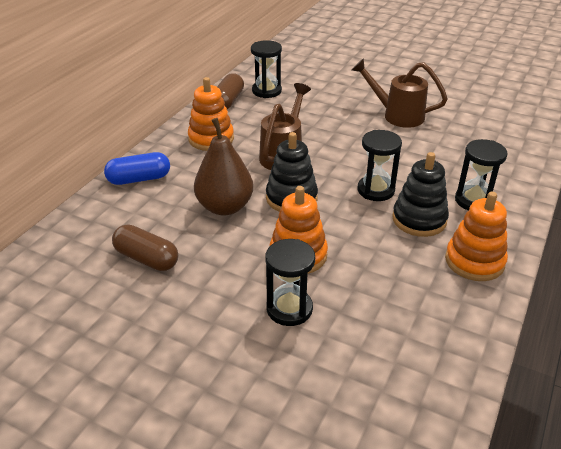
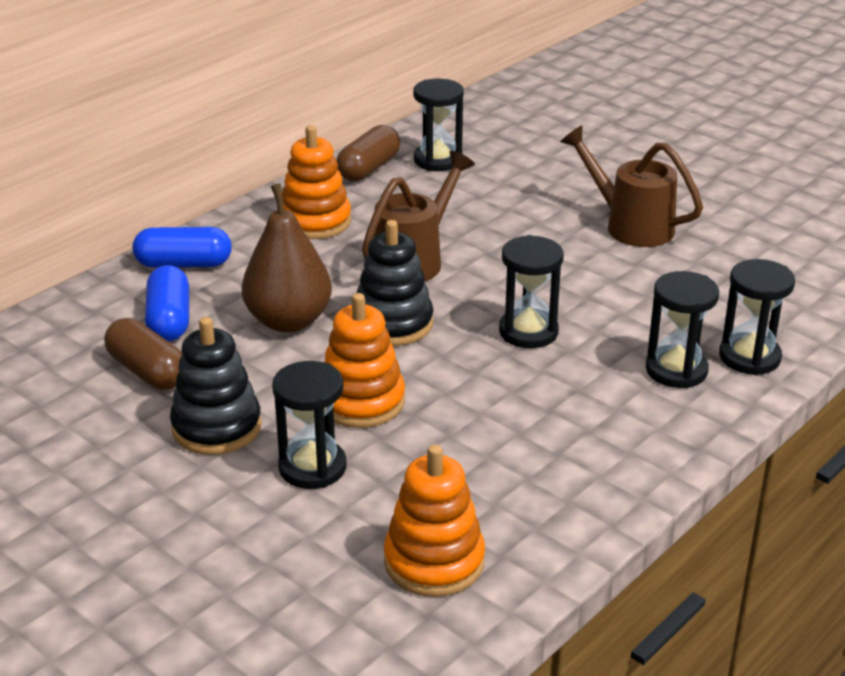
camera: 15 degrees right, 5 degrees down
(146, 219) = (169, 320): none -> blue capsule
(419, 219) = (571, 383): black stacking toy -> black stacking toy (216, 427)
(474, 261) = (621, 453): orange stacking toy -> orange stacking toy (434, 561)
(509, 185) = (749, 357): none -> black hourglass

